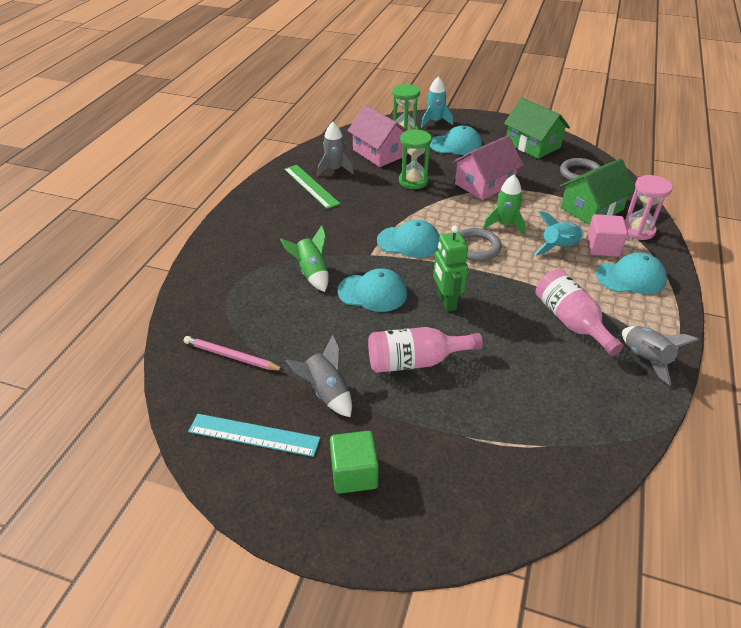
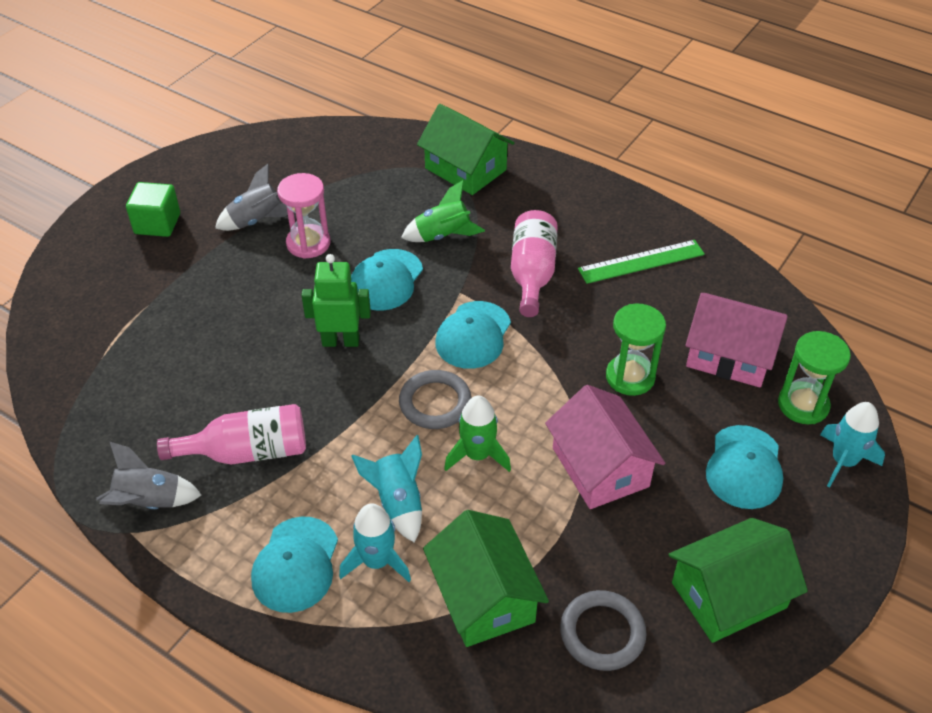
camera: 105 degrees right, 5 degrees up
(224, 276) = (465, 169): none -> green house
(231, 356) = (337, 166): pink pencil -> none
(254, 435) = (234, 172): turquoise ruler -> none
(335, 169) = (684, 293): grey rocket -> none
(379, 153) = (729, 355): pink house -> pink house turned 45 degrees clockwise
(415, 361) = (261, 291): pink bottle -> pink bottle (532, 274)
(602, 247) = (377, 561): pink cube -> turquoise rocket
(637, 230) = (401, 638): pink hourglass -> pink hourglass (308, 243)

